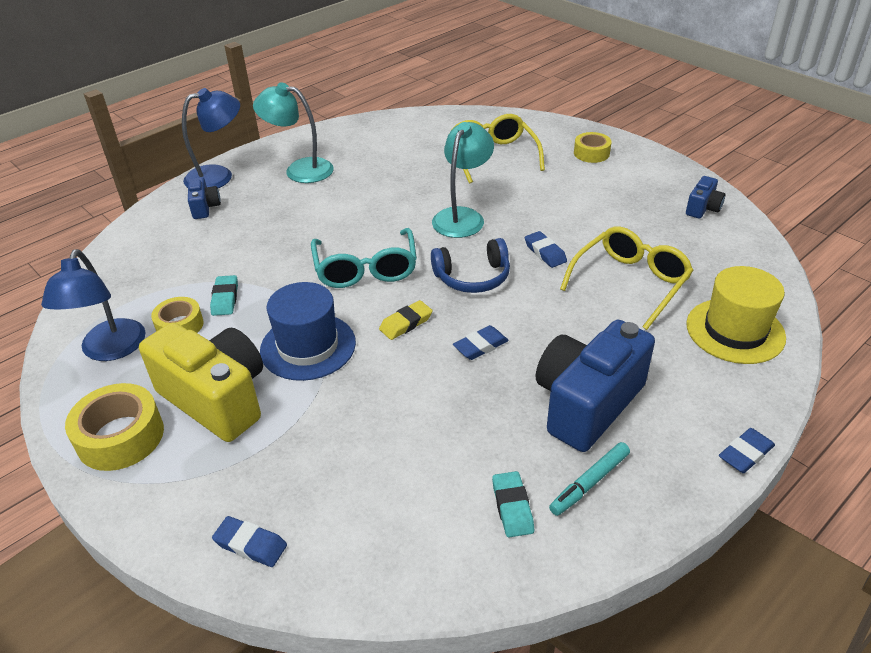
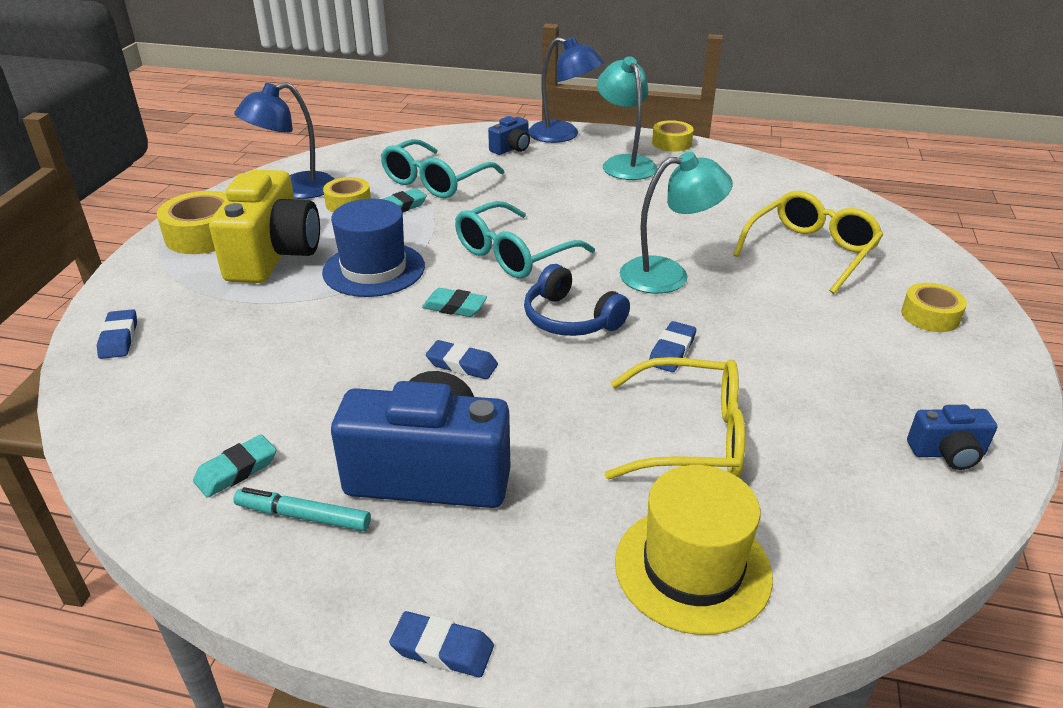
camera: 55 degrees right, 5 degrees down
(206, 265) = (435, 181): none -> turquoise glasses
(297, 139) = (671, 143): none -> yellow tape
(406, 323) = (454, 307): yellow eraser -> turquoise eraser

